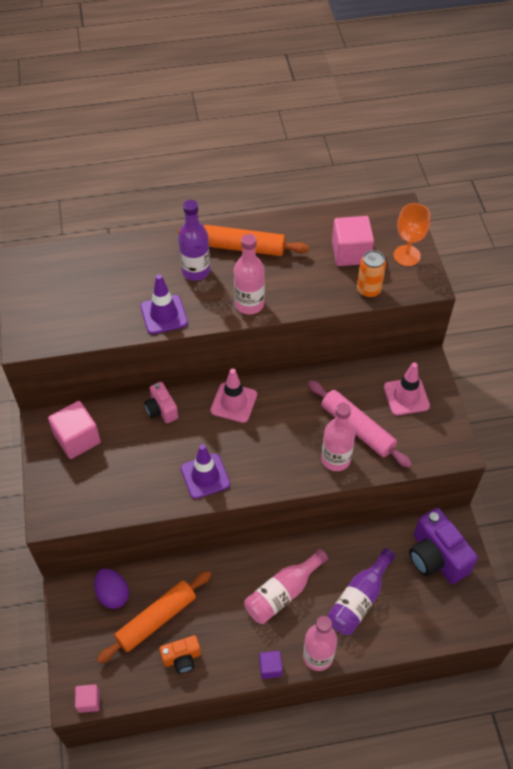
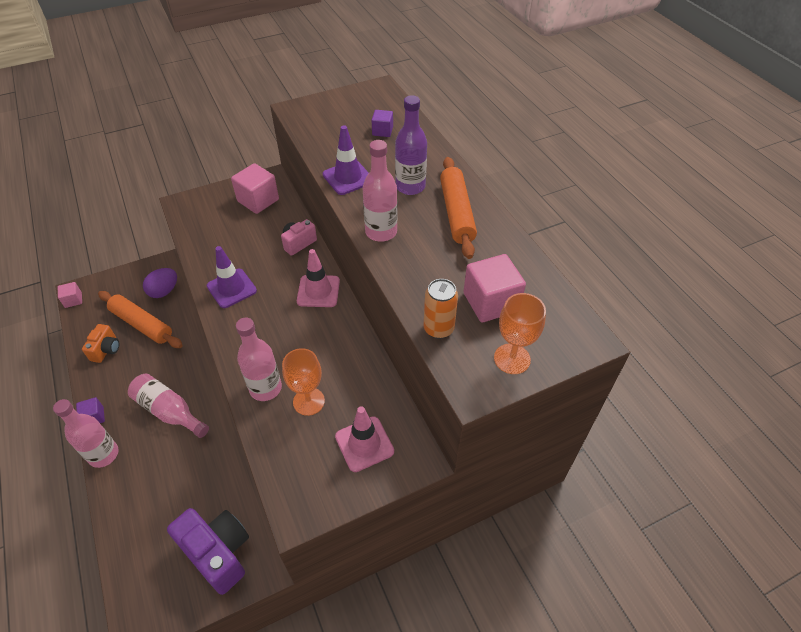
camera: 75 degrees right, 5 degrees down
(101, 274) = (382, 131): none -> purple cube
(182, 658) = (106, 350): orange camera -> orange camera turned 135 degrees counterclockwise
(357, 428) = (309, 401): pink rolling pin -> orange goblet
(359, 599) = (164, 480): purple bottle -> none
(436, 557) = (218, 553): purple camera -> purple camera turned 90 degrees clockwise

